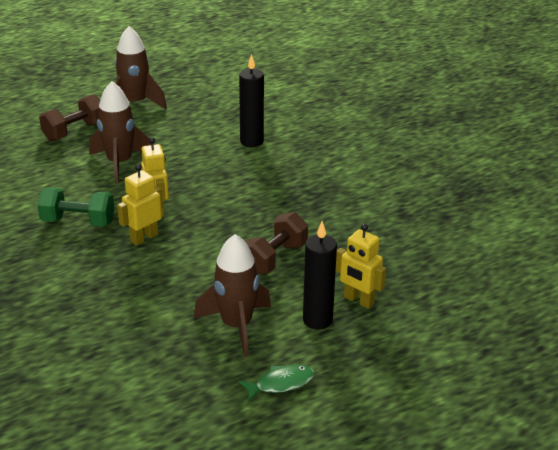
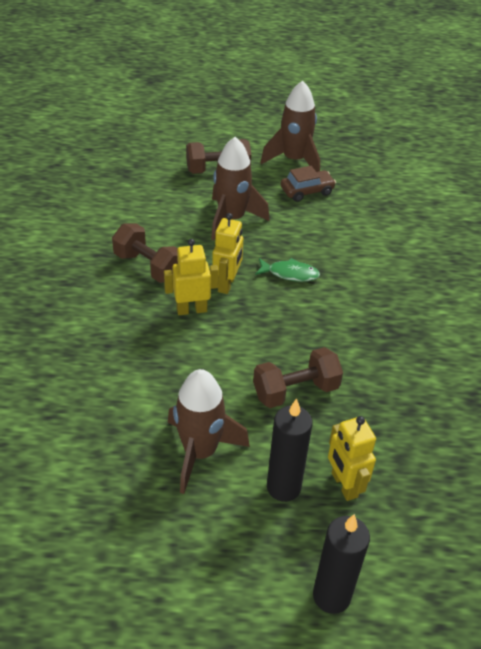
camera: 30 degrees right, 10 degrees up
(78, 222) = (148, 266): green dumbbell -> brown dumbbell
(166, 122) = (307, 191): none -> brown car
(251, 141) = (374, 245): black candle -> black candle (331, 596)
(281, 383) = (190, 545): green fish -> green fish (290, 274)

